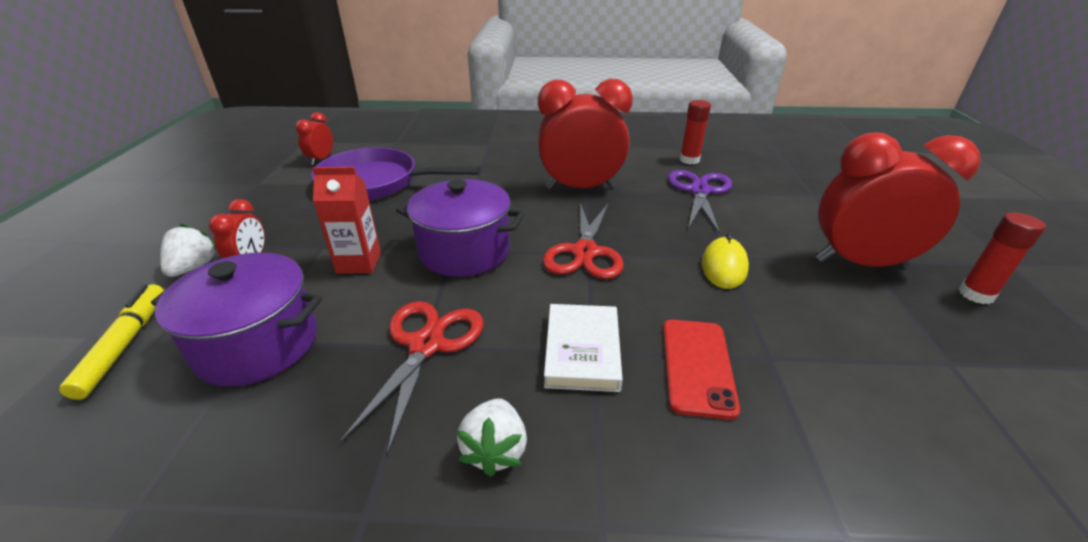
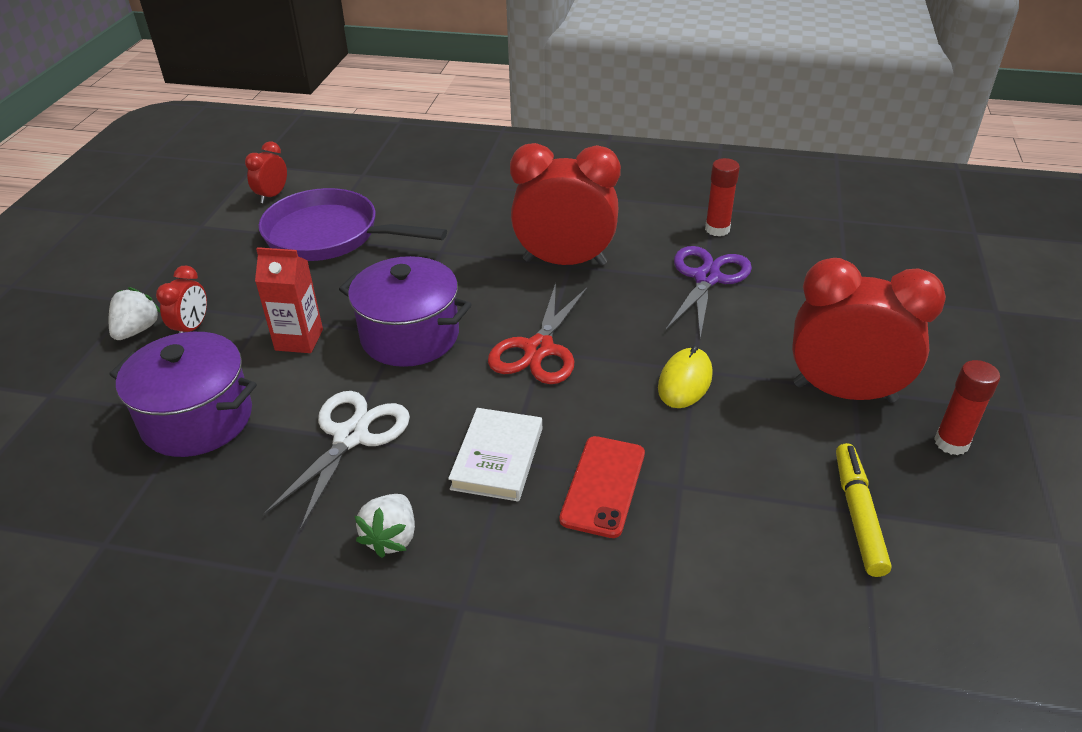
camera: 10 degrees right, 5 degrees up
(125, 344) = (82, 407): yellow marker -> yellow marker (858, 514)
(426, 345) = (351, 437): red scissors -> white scissors

